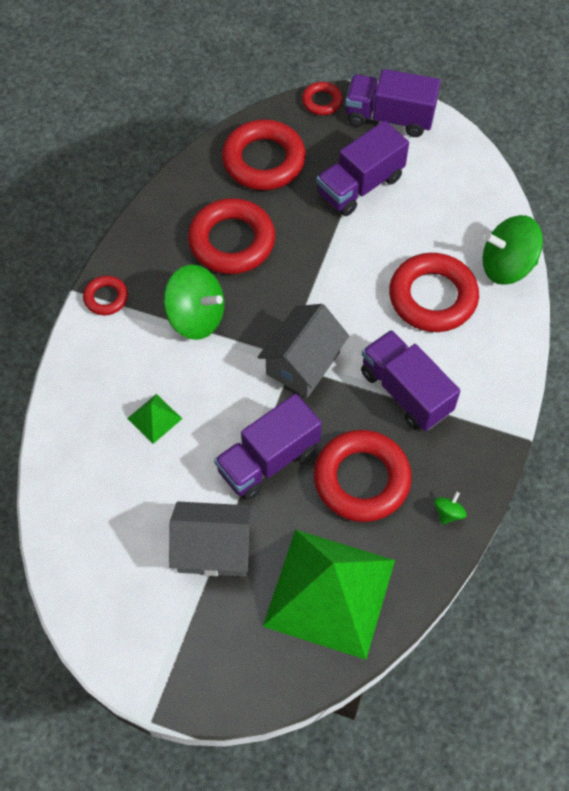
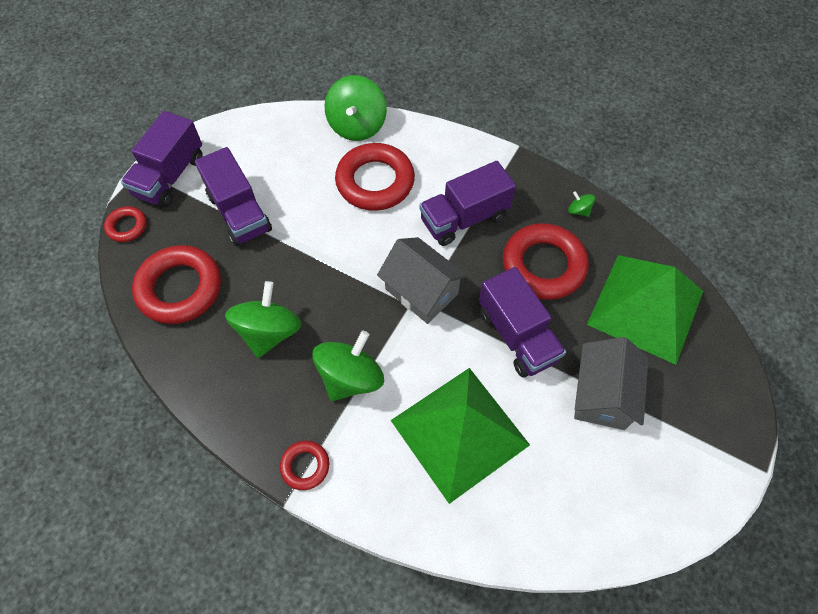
camera: 80 degrees left, 0 degrees up
(154, 418) = (459, 432): green pyramid -> green pyramid, size x2.50
(232, 241) = (269, 332): red ring -> green spinning top

